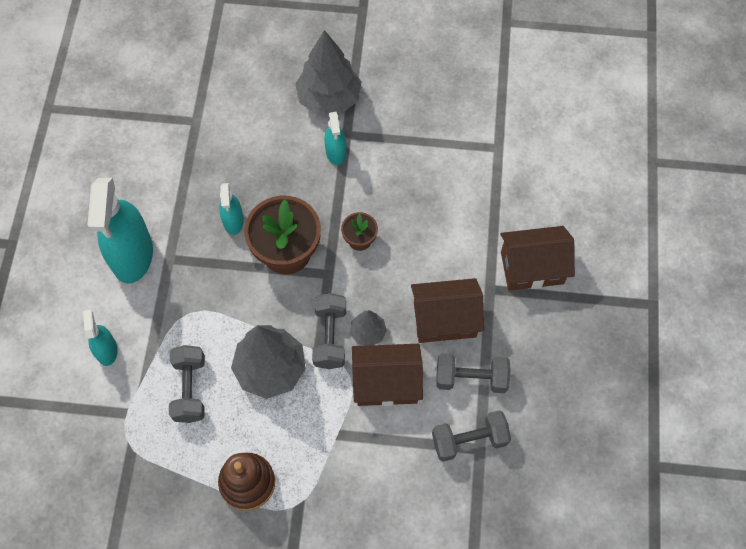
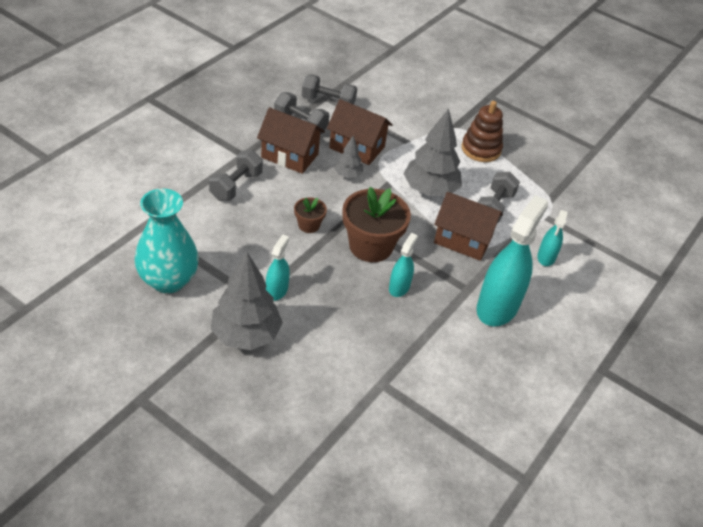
camera: 155 degrees left, 20 degrees down
(330, 337) = (376, 185): grey dumbbell -> grey dumbbell (236, 186)
(429, 108) = (168, 280): none -> turquoise vase
(532, 268) = (203, 150): brown house -> brown house (463, 240)

